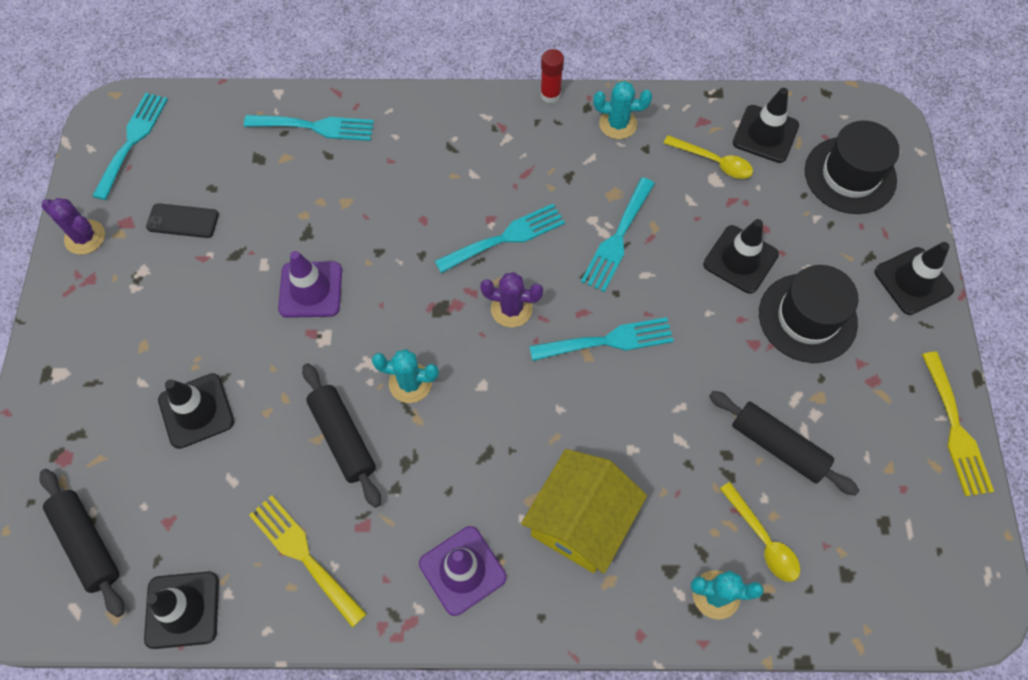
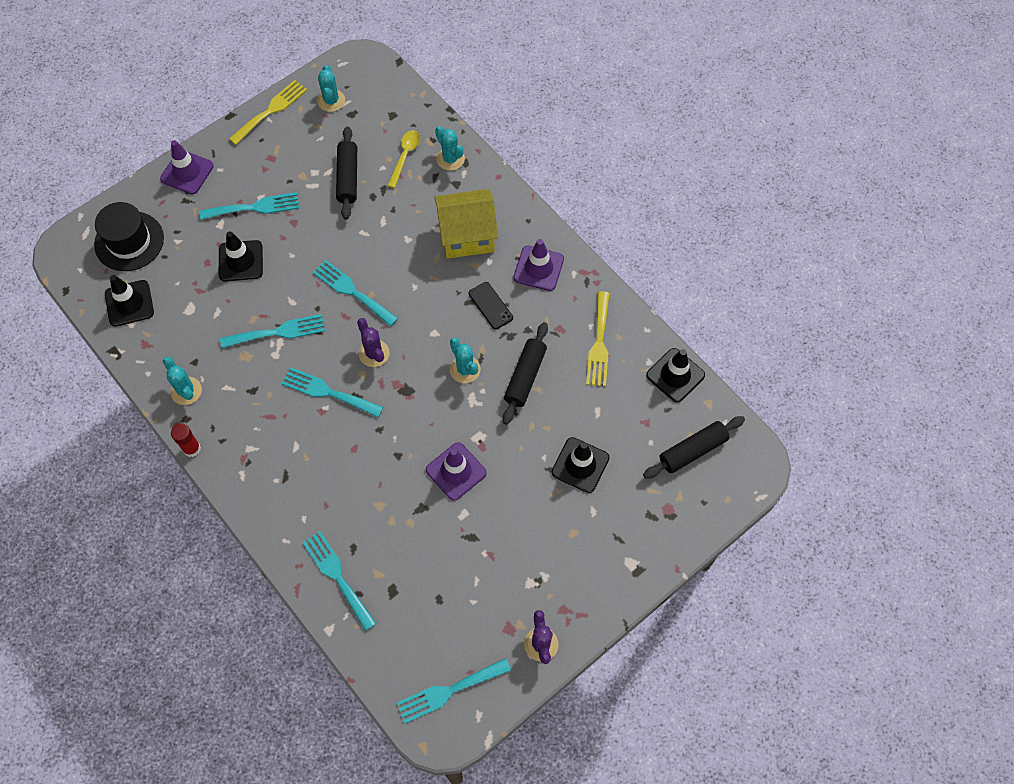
camera: 130 degrees left, 0 degrees up
(88, 543) = (692, 451): black rolling pin -> black rolling pin turned 45 degrees clockwise
(183, 221) = (477, 593): black phone -> black phone (490, 306)
(713, 162) = (175, 318): yellow spoon -> none
(807, 318) = (255, 207): black hat -> turquoise fork
(913, 281) = (187, 172): black traffic cone -> purple traffic cone
(925, 513) = (331, 100): none -> turquoise cactus

